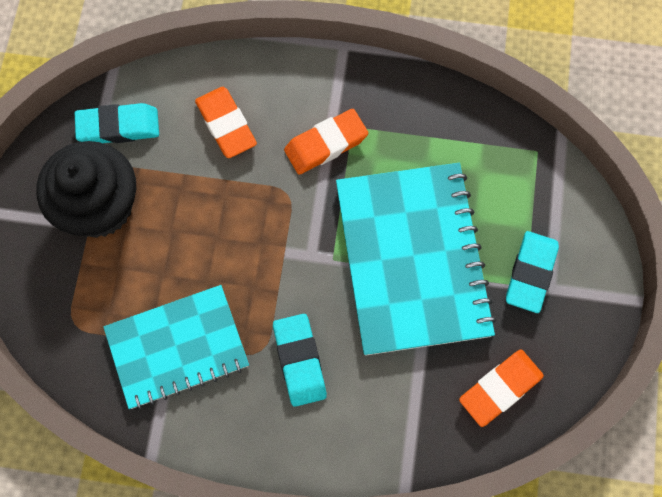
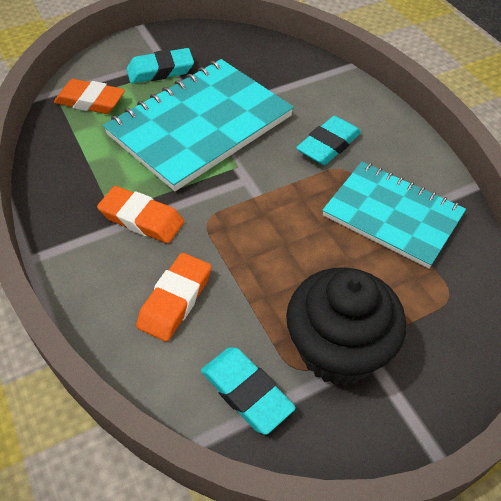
camera: 125 degrees left, 20 degrees down
(500, 388) = (250, 54): orange eraser -> orange eraser (90, 101)

